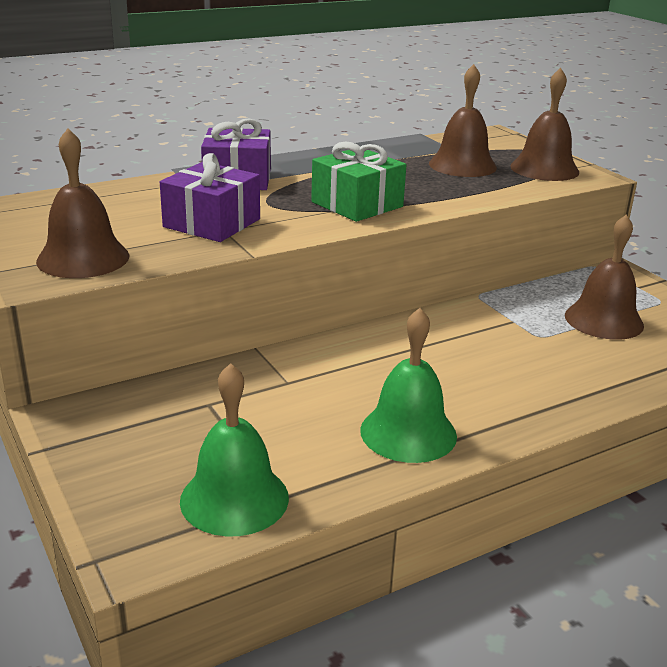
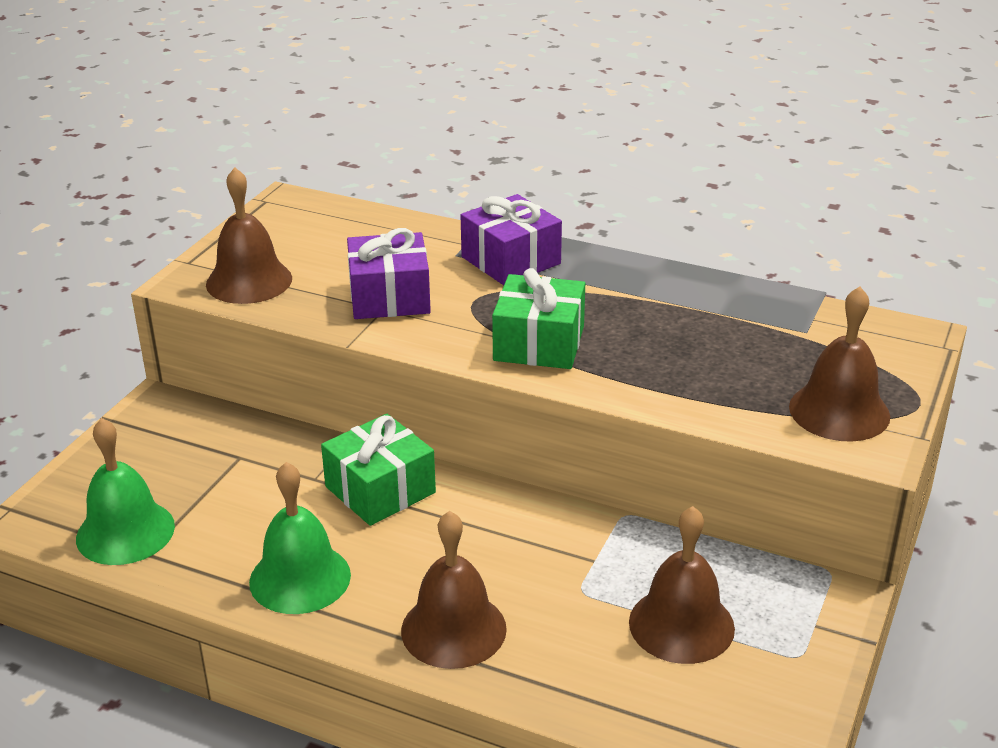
camera: 55 degrees right, 5 degrees up
(340, 361) = (380, 489): none -> green gift
(462, 165) = (757, 356): brown bell -> brown bell (453, 629)

